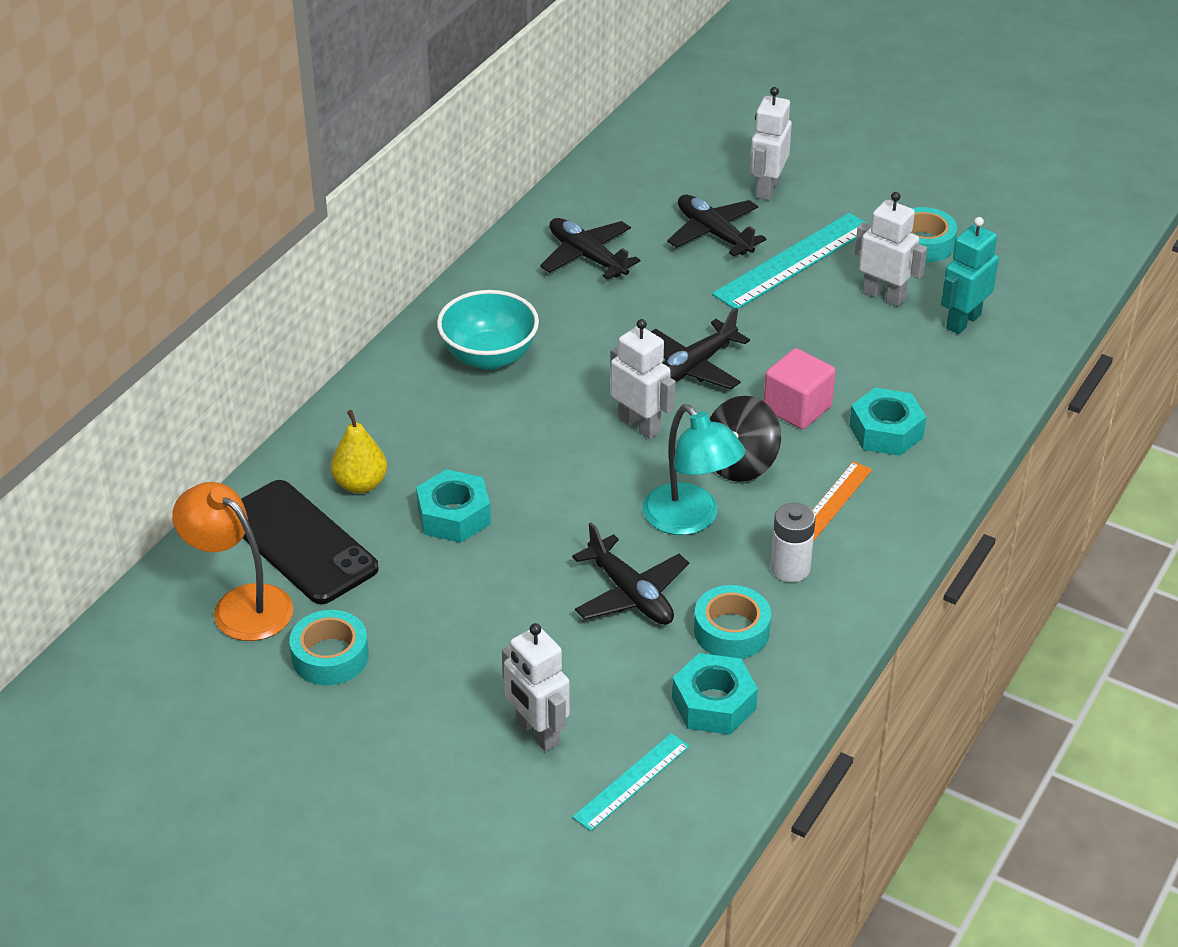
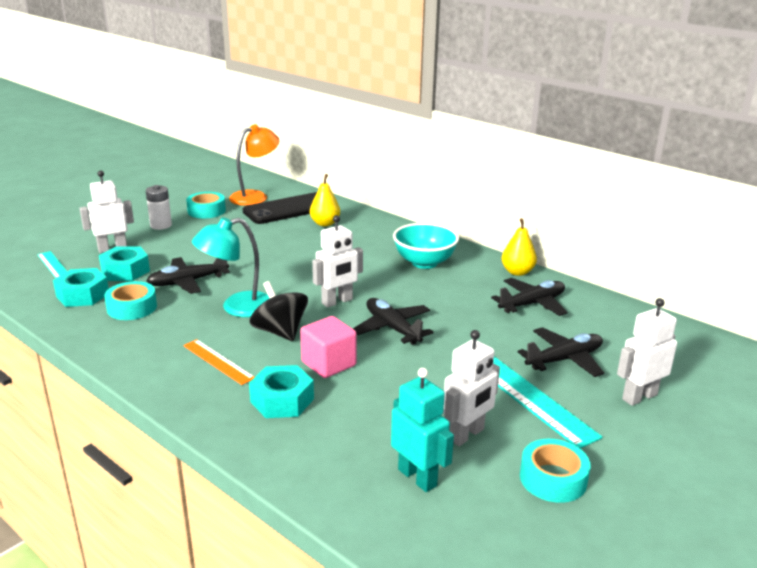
camera: 100 degrees right, 15 degrees down
(454, 516) = (286, 243): turquoise nut -> turquoise nut (125, 271)
(495, 270) = (517, 272): none -> yellow pear
(767, 188) = (639, 397): white robot -> white robot turned 60 degrees counterclockwise
(790, 568) = (167, 335): white battery -> white battery (161, 225)

